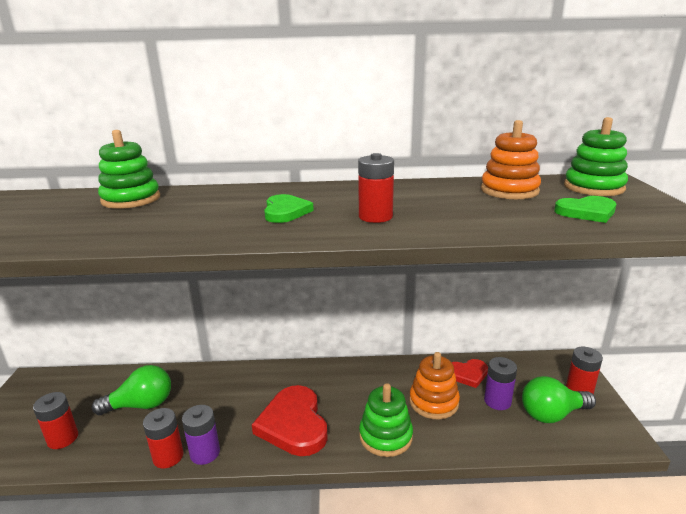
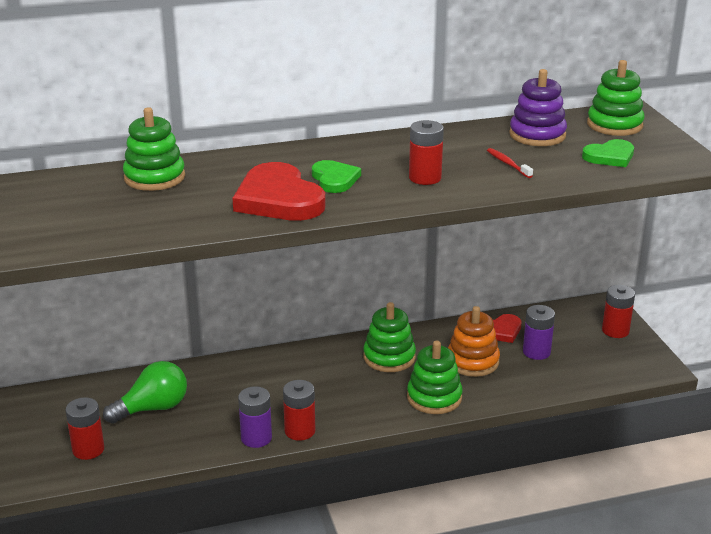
camera: 15 degrees left, 5 degrees up
(168, 456) = (219, 446): red battery -> red battery (300, 431)
(293, 424) = (335, 401): red heart -> red heart (278, 199)
(359, 386) = (389, 357): none -> green stacking toy
(469, 211) = (508, 164): none -> red toothbrush
(509, 190) = (537, 135): orange stacking toy -> purple stacking toy
(552, 414) = (591, 356): green light bulb -> none

